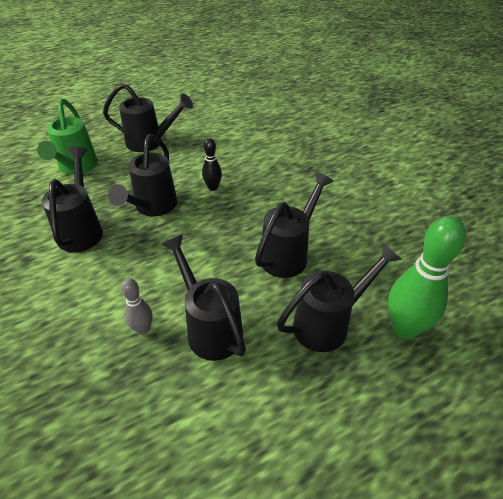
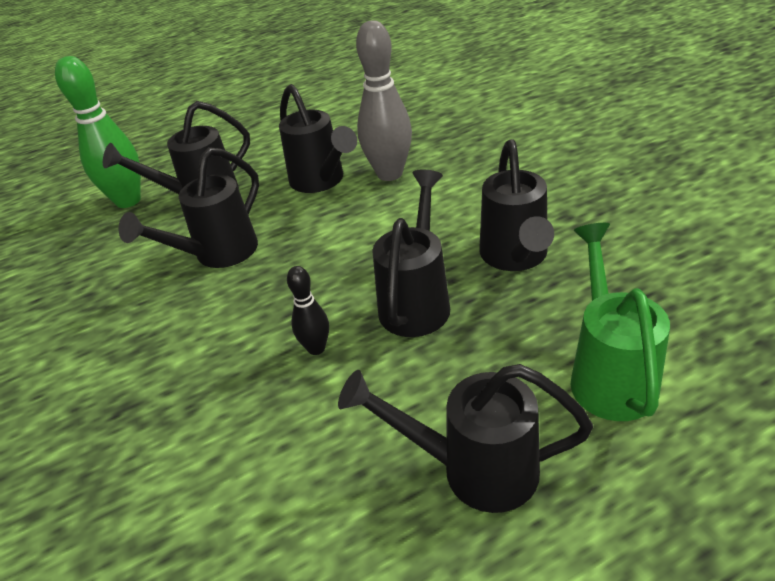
camera: 175 degrees left, 5 degrees down
(143, 329) = (389, 174): grey bowling pin -> grey bowling pin, size x1.93

